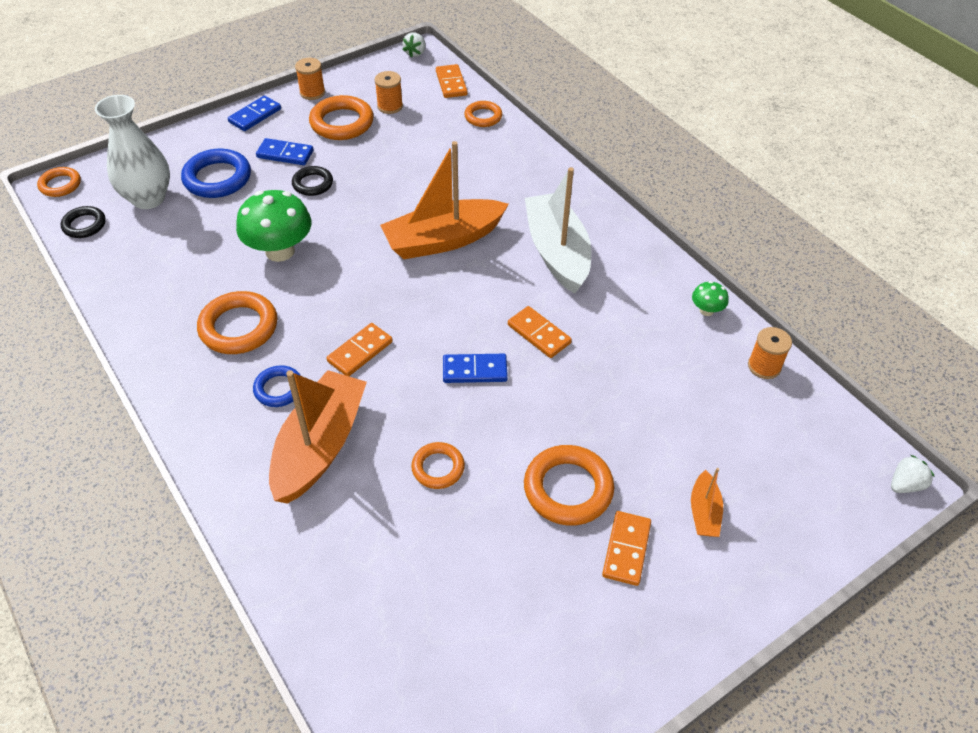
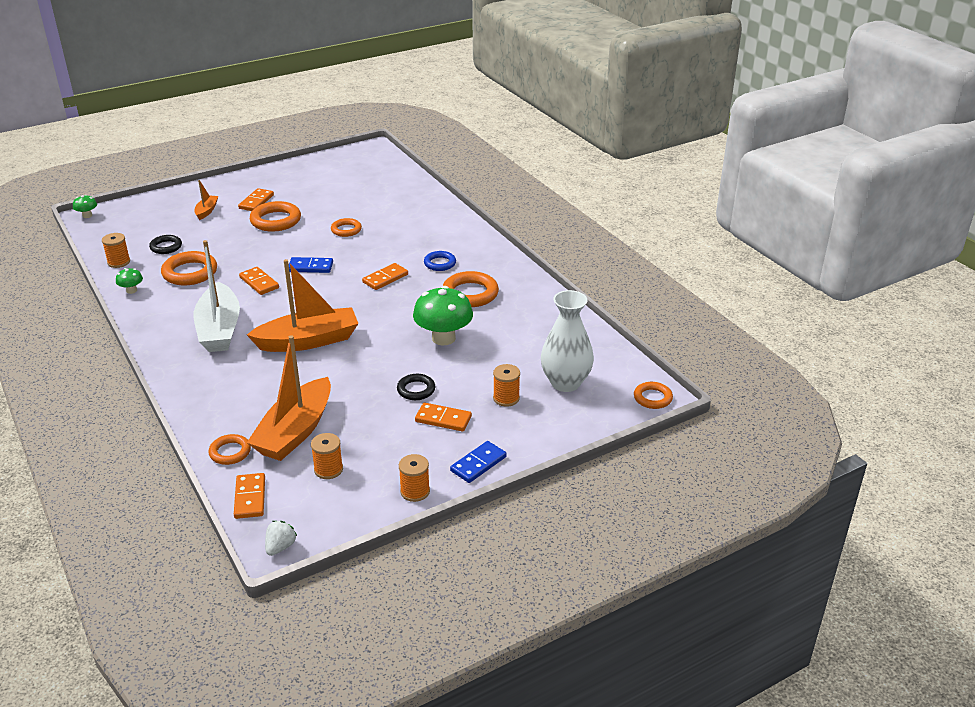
camera: 175 degrees left, 15 degrees down
(84, 225) = (613, 363): black ring -> black ring (166, 247)
(217, 178) = (506, 398): blue ring -> orange spool
(285, 154) = (443, 419): blue domino -> orange domino
(320, 446) = (414, 240): orange boat -> orange boat (295, 431)
(342, 123) = (384, 451): orange ring -> orange ring (190, 272)
(905, 484) = (87, 215): white strawberry -> green mushroom

